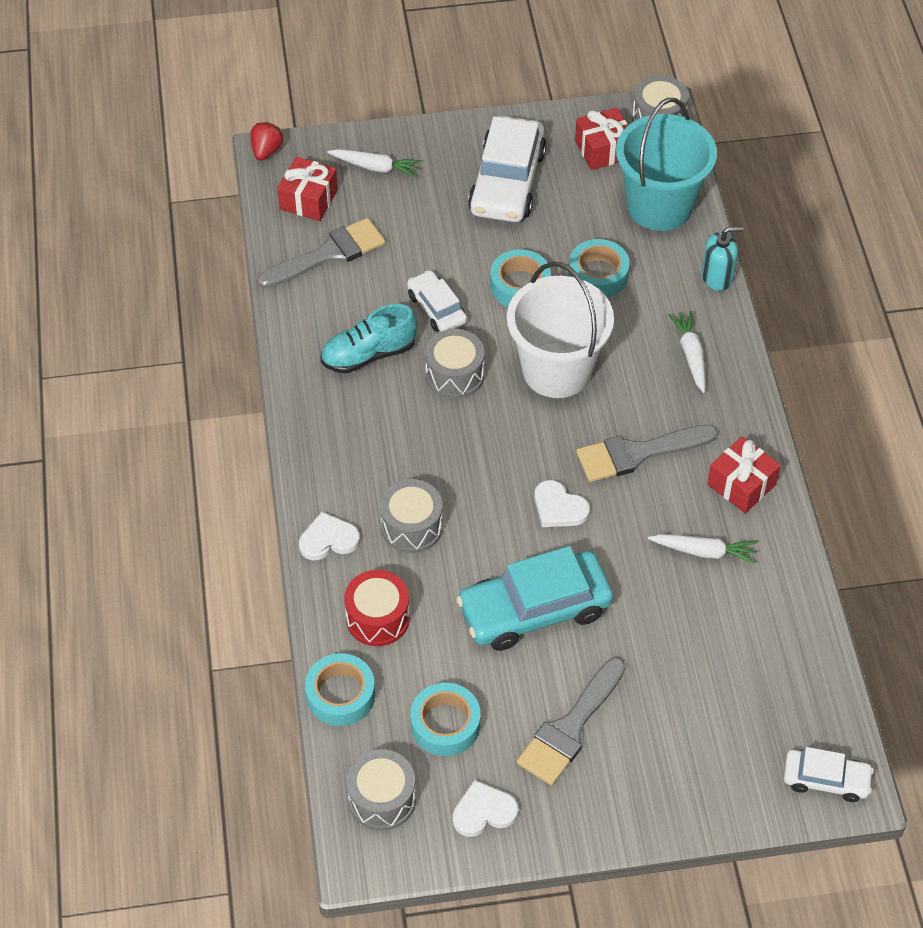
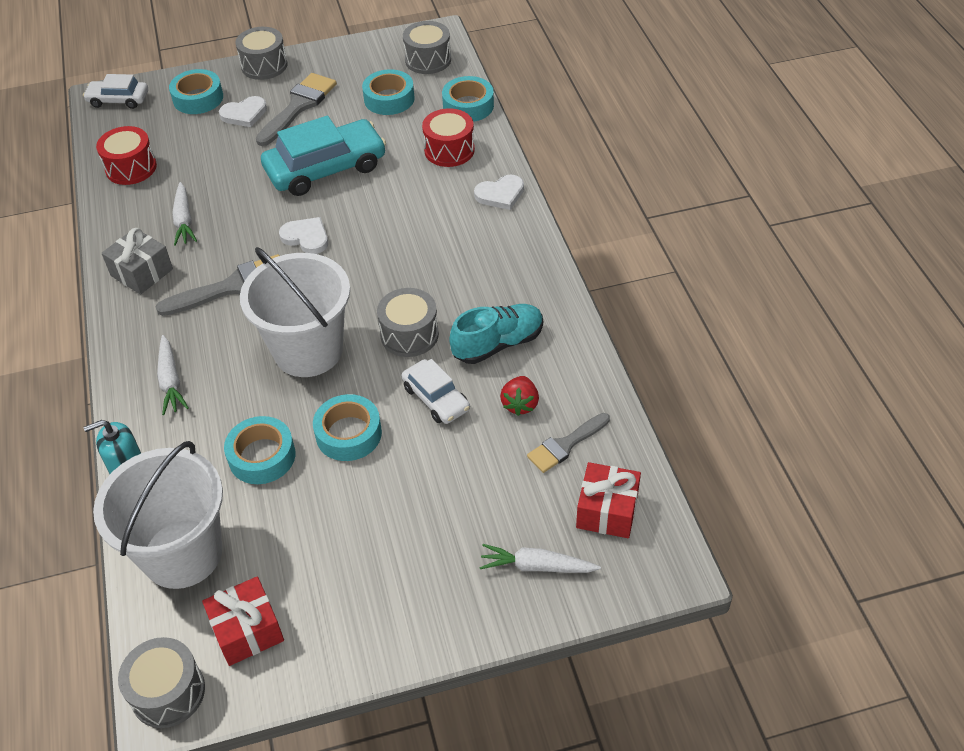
camera: 175 degrees right, 5 degrees down
(266, 151) = (680, 574): red strawberry -> red strawberry (520, 404)
(328, 254) = (565, 445): grey brush -> grey brush, size x0.64
(412, 526) = (432, 210): grey drum -> grey drum (264, 65)
(484, 811) = (358, 61): white heart -> white heart (244, 114)
(507, 182) = (370, 565): white car -> none
(659, 206) = (182, 553): turquoise bucket -> white bucket
(703, 551) = (184, 220): white carrot -> white carrot turned 105 degrees counterclockwise
(712, 765) = (198, 98): none -> turquoise tape
(741, 484) = (142, 272): red gift -> grey gift
(783, 645) = (131, 168): none -> red drum

